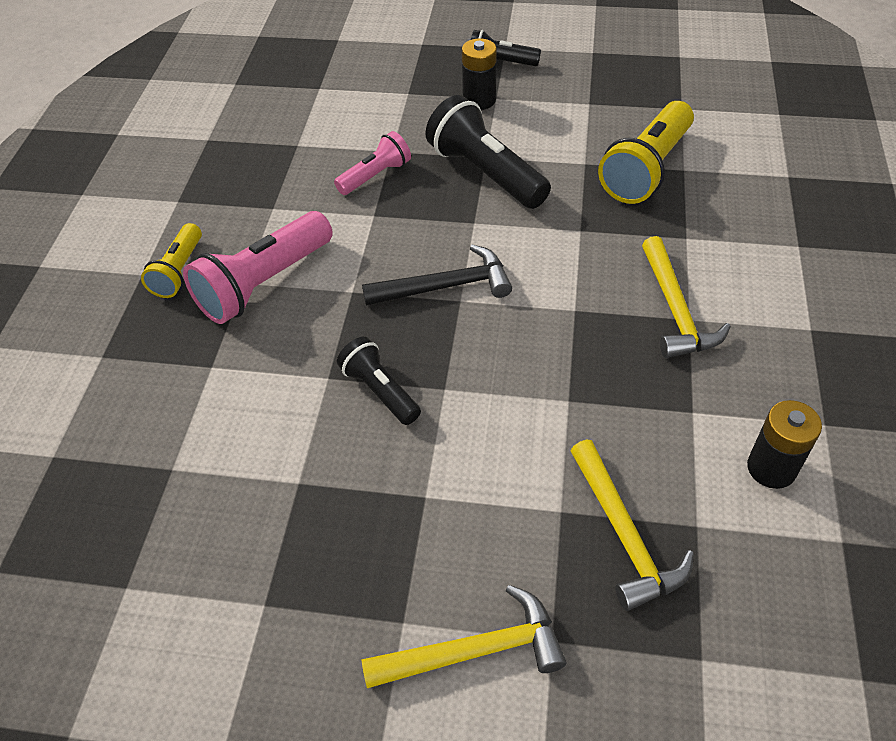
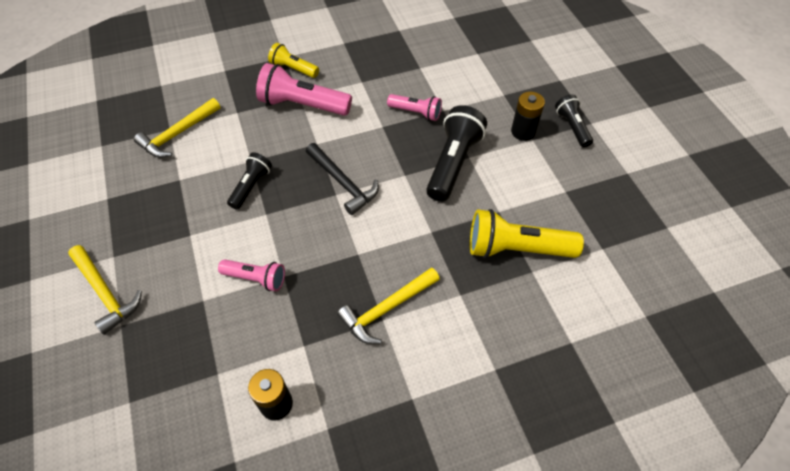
camera: 60 degrees right, 5 degrees up
(179, 271) = (293, 69): yellow flashlight -> yellow flashlight turned 45 degrees clockwise
(556, 433) = (256, 278): none -> pink flashlight
(624, 535) = (197, 337): yellow hammer -> yellow hammer (178, 134)

